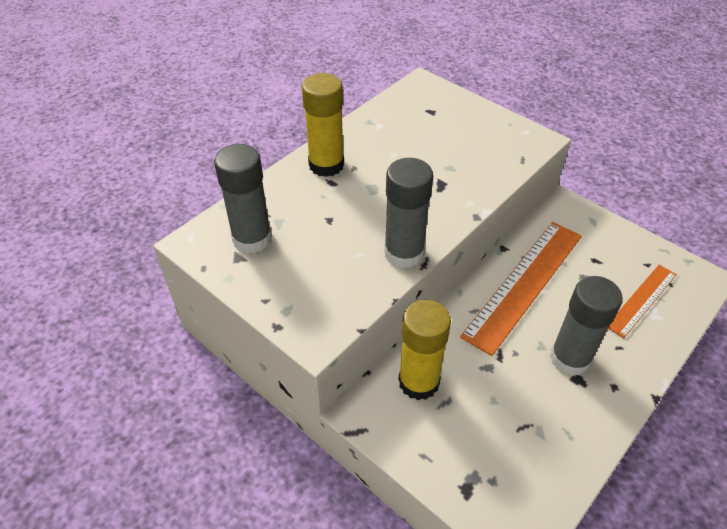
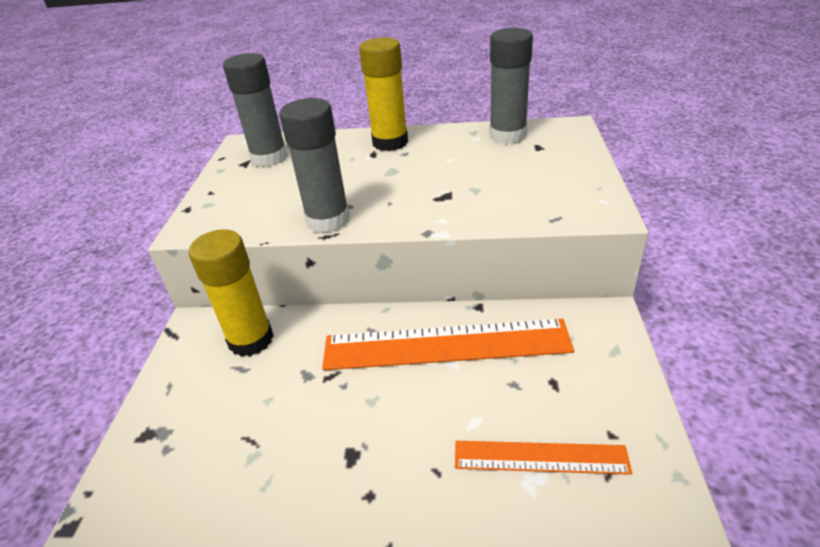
camera: 55 degrees right, 10 degrees down
(570, 358) = (375, 432): grey glue stick -> grey glue stick (507, 135)

